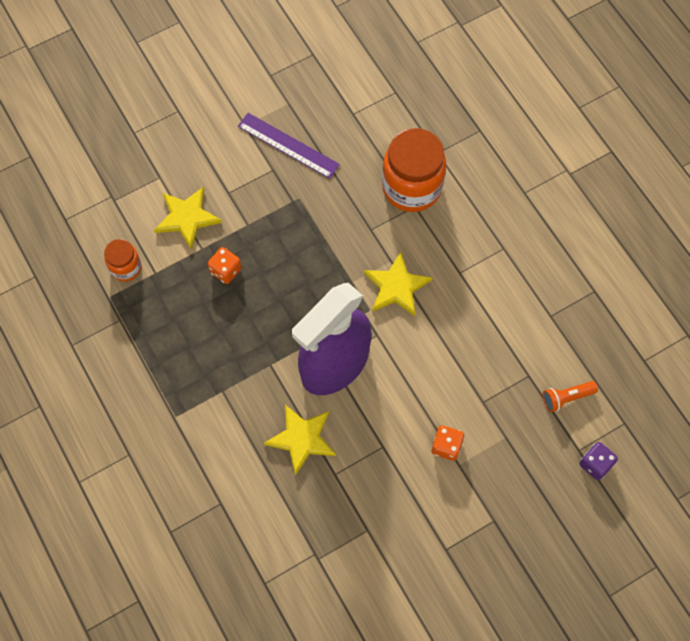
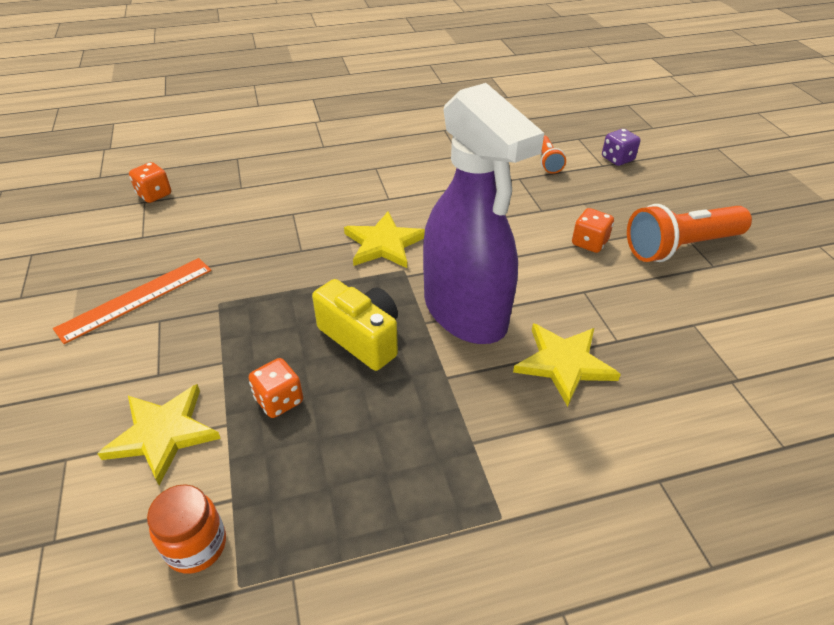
camera: 75 degrees left, 25 degrees down
(288, 145) = (136, 298): purple ruler -> orange ruler
(291, 302) = (362, 338): none -> yellow camera
(406, 95) = (154, 195): none -> orange dice
(411, 187) = (268, 211): orange jar -> none
(464, 523) = (680, 247): none -> orange flashlight

